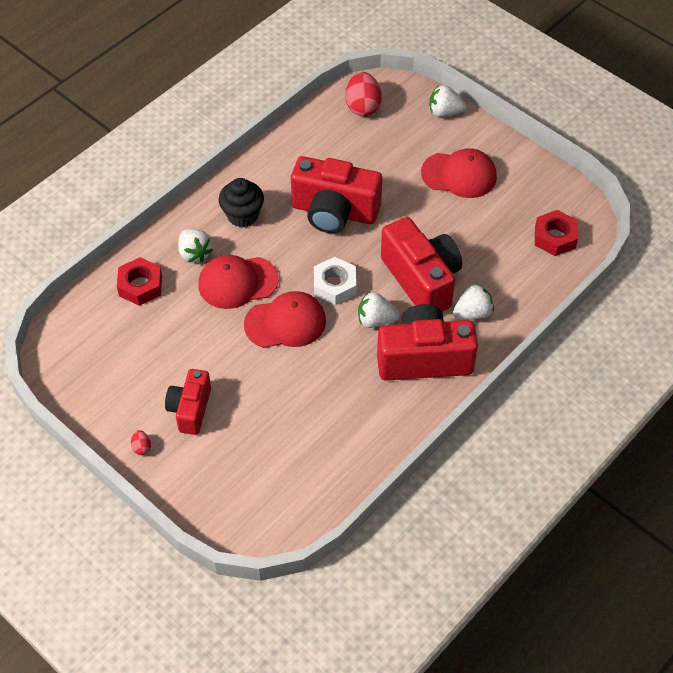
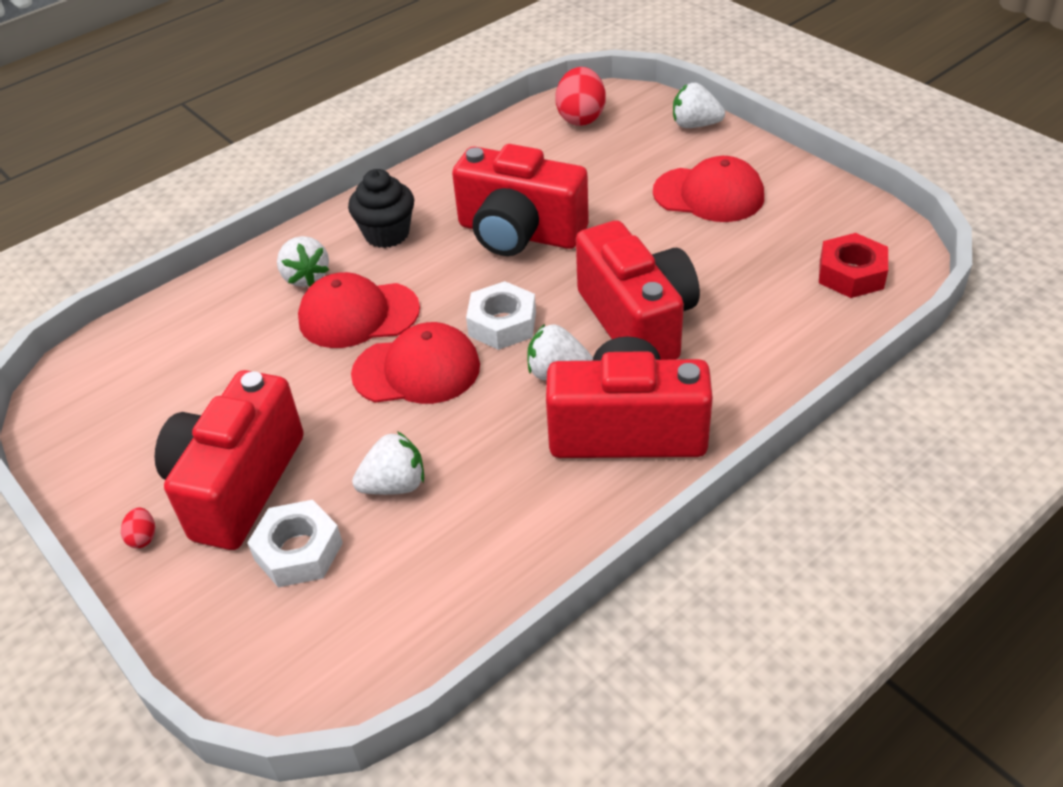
camera: 10 degrees right, 10 degrees down
(140, 286) = (216, 314): red nut -> none
(190, 409) = (237, 485): red camera -> red camera, size x1.67
(239, 450) = (298, 551): none -> white nut
(472, 313) = (713, 369): white strawberry -> white strawberry (394, 485)

